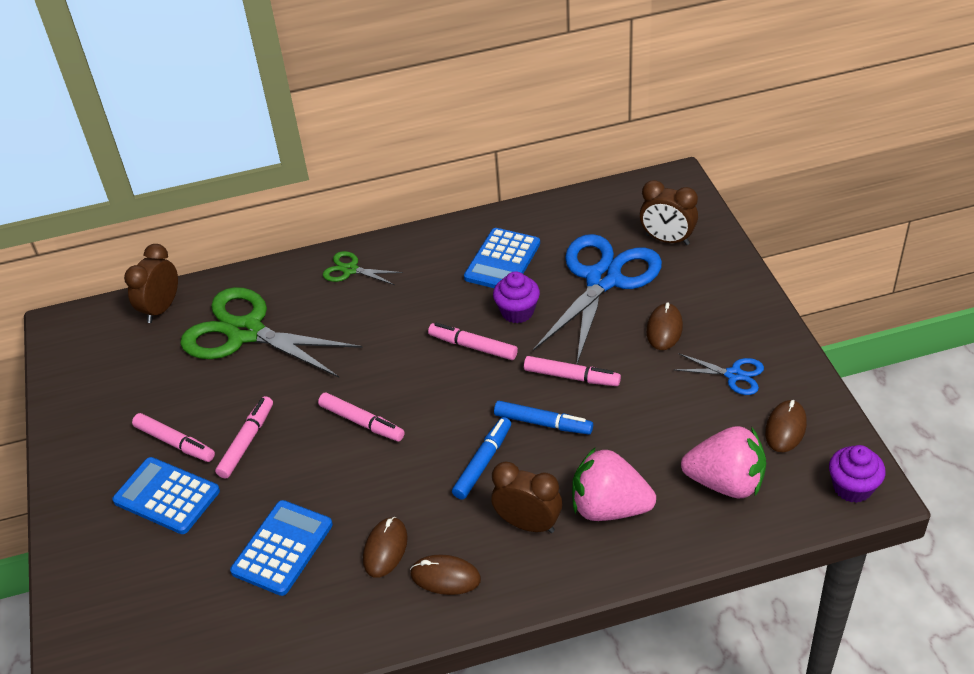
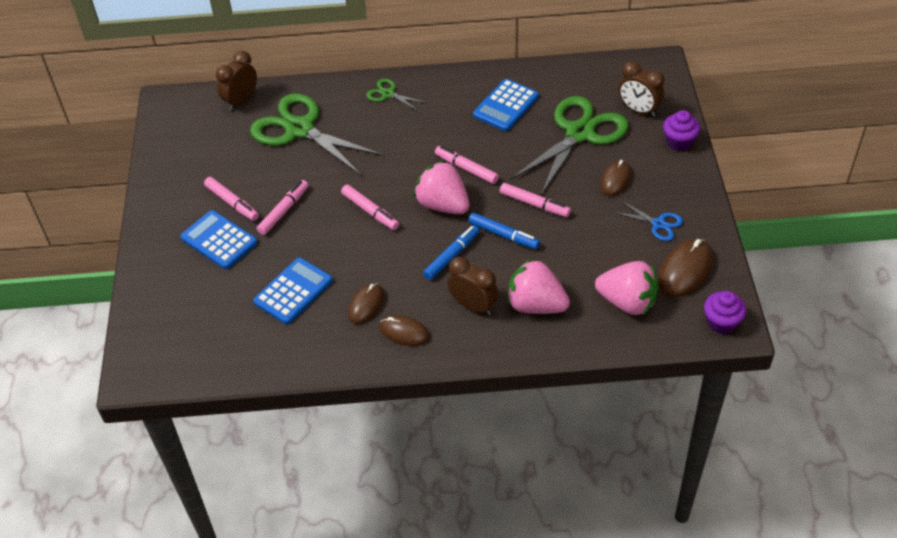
camera: 10 degrees right, 5 degrees up
(454, 397) = (443, 205): none -> pink strawberry
(517, 312) = (507, 147): purple cupcake -> purple cupcake (679, 142)
(603, 279) = (579, 133): blue scissors -> green scissors
(785, 428) = (685, 270): brown mouse -> brown mouse, size x1.53

